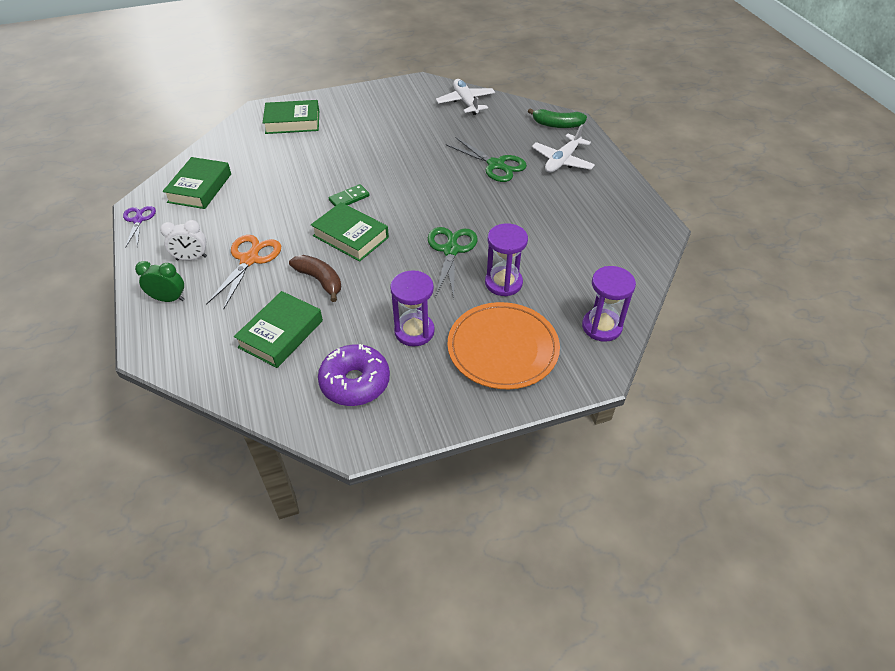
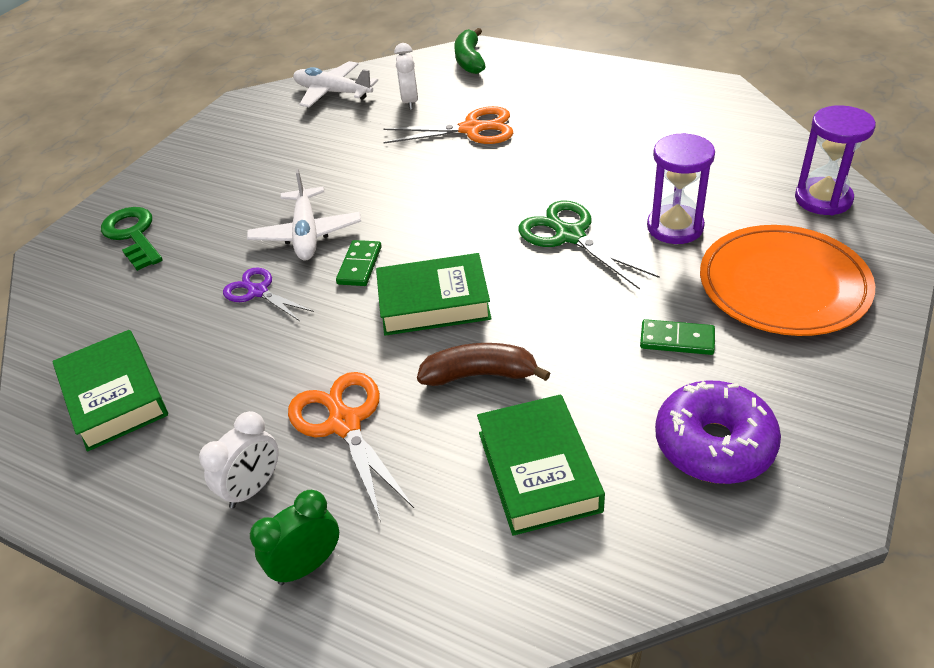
camera: 40 degrees left, 5 degrees down
(138, 220) = (73, 508): purple scissors -> purple scissors (258, 292)
(292, 122) = (133, 235): green book -> green key
(414, 331) = (677, 340): purple hourglass -> green domino
(491, 130) = (410, 102): none -> white clock
(496, 165) = (471, 129): green scissors -> orange scissors
(557, 125) = (469, 60): green banana -> green banana turned 120 degrees clockwise
(562, 161) = (531, 87): white plane -> white plane (306, 234)

